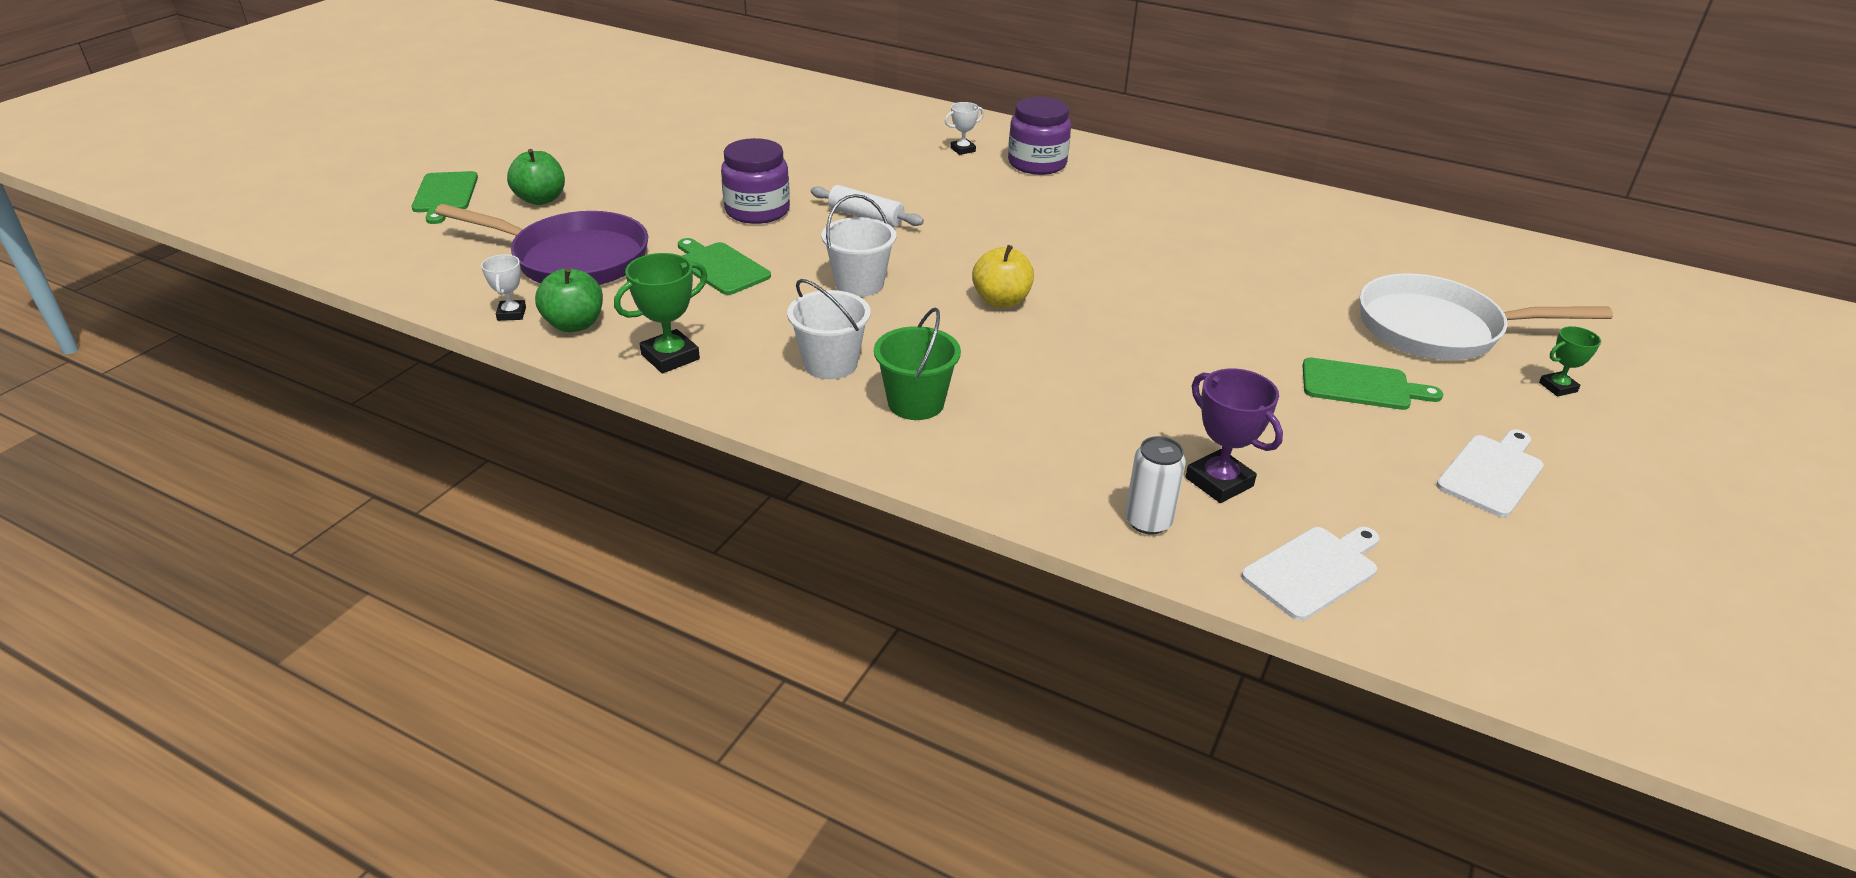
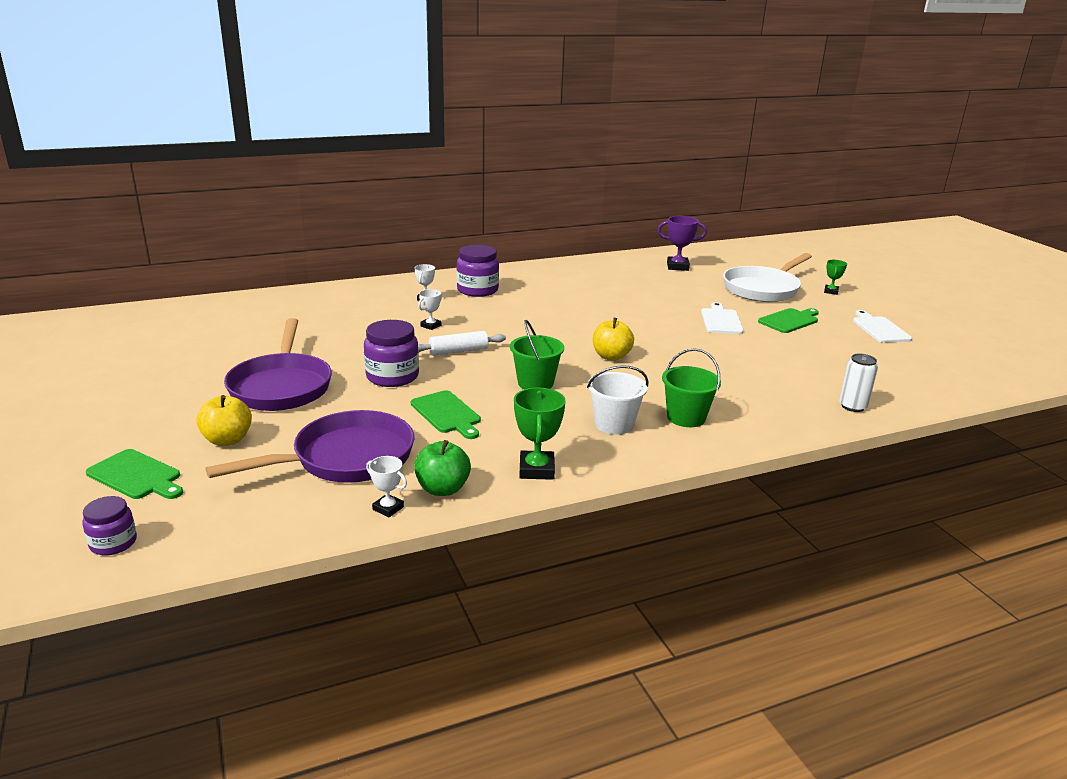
camera: 50 degrees left, 10 degrees down
(346, 233) = (113, 543): none -> purple jar
(541, 199) = (227, 440): green apple -> yellow apple
(663, 175) = (281, 386): none -> purple pan
(720, 267) = (447, 414): green cutting board -> green cutting board turned 120 degrees counterclockwise
(859, 284) = (535, 383): white bucket -> green bucket
(901, 180) = (431, 326): none -> white trophy
(1219, 482) = (835, 379): purple trophy -> purple trophy (677, 267)
(1313, 570) = (919, 389): white cutting board -> white cutting board (721, 320)

